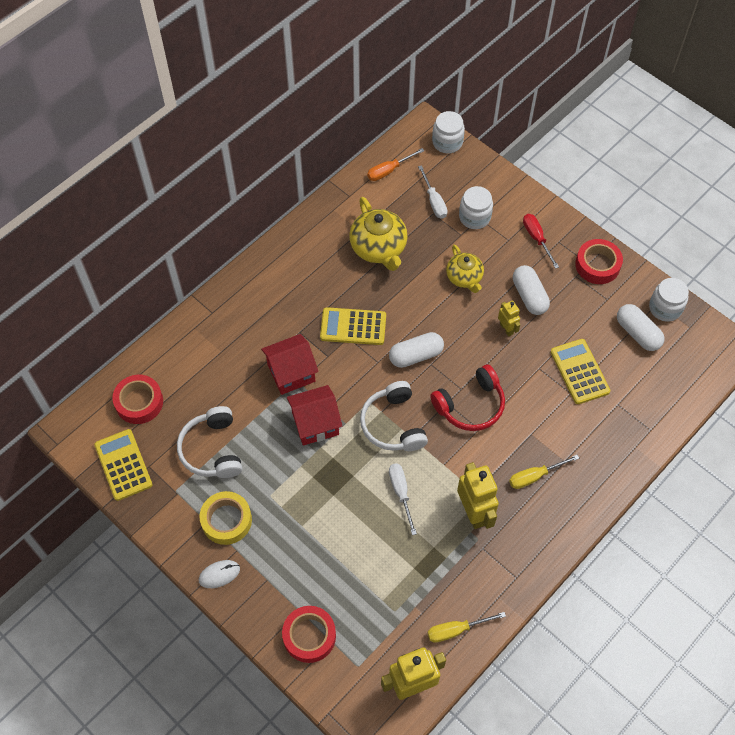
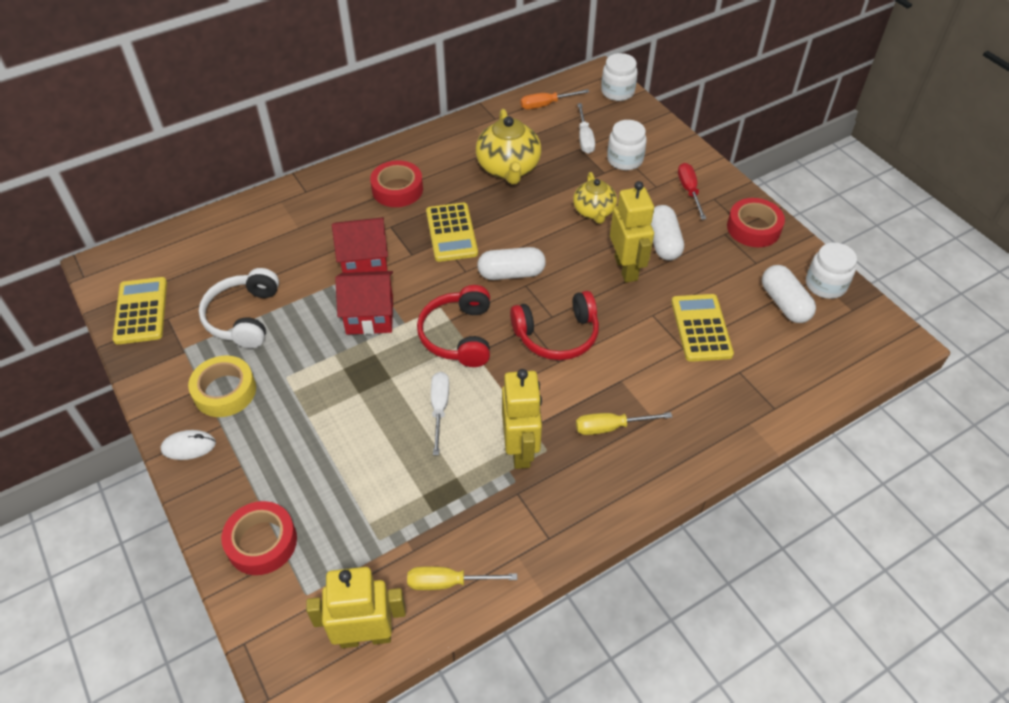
camera: 15 degrees right, 10 degrees down
(139, 402) = (189, 256): red tape -> red tape (397, 189)
(353, 327) = (451, 233): yellow calculator -> yellow calculator turned 120 degrees counterclockwise
(393, 424) = (459, 335): white headphones -> red headphones
(506, 329) = (626, 268): yellow robot -> yellow robot, size x1.85

